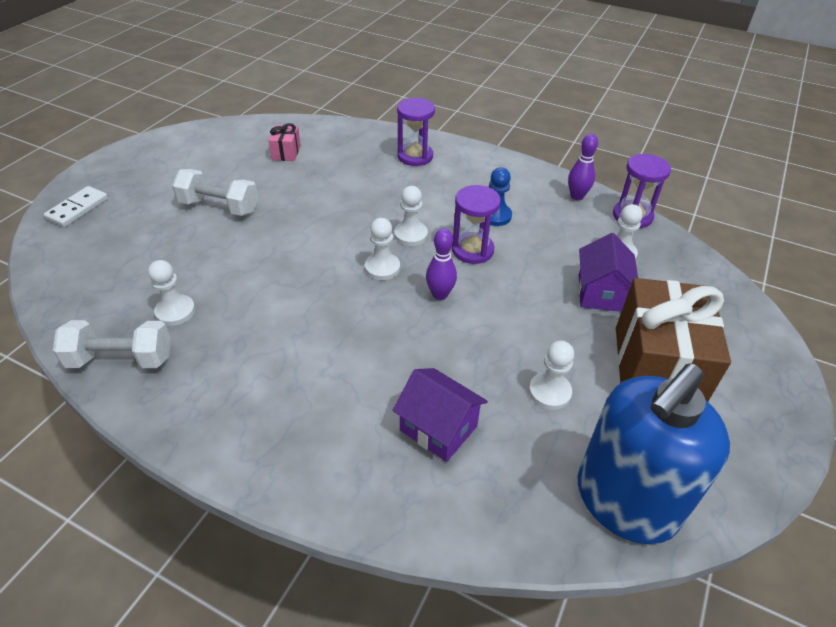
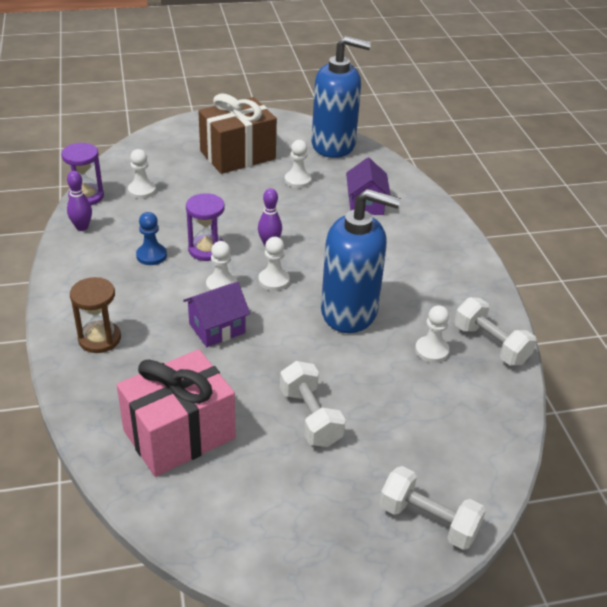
camera: 130 degrees left, 5 degrees down
(78, 209) = (428, 520): white domino -> white dumbbell
(285, 291) = (349, 312): none -> blue soap dispenser
(286, 152) = (179, 434): pink gift -> pink gift, size x2.34
(415, 156) = (99, 339): purple hourglass -> brown hourglass
(601, 293) = (193, 186): purple house -> purple house (217, 328)

